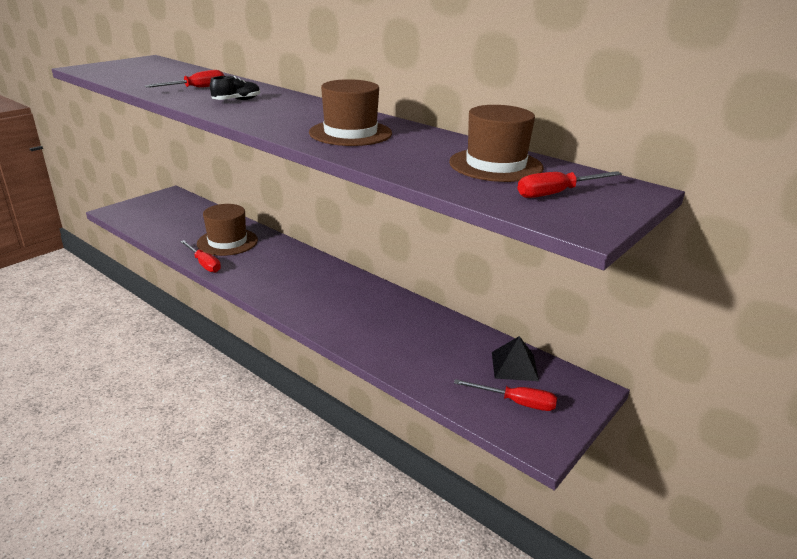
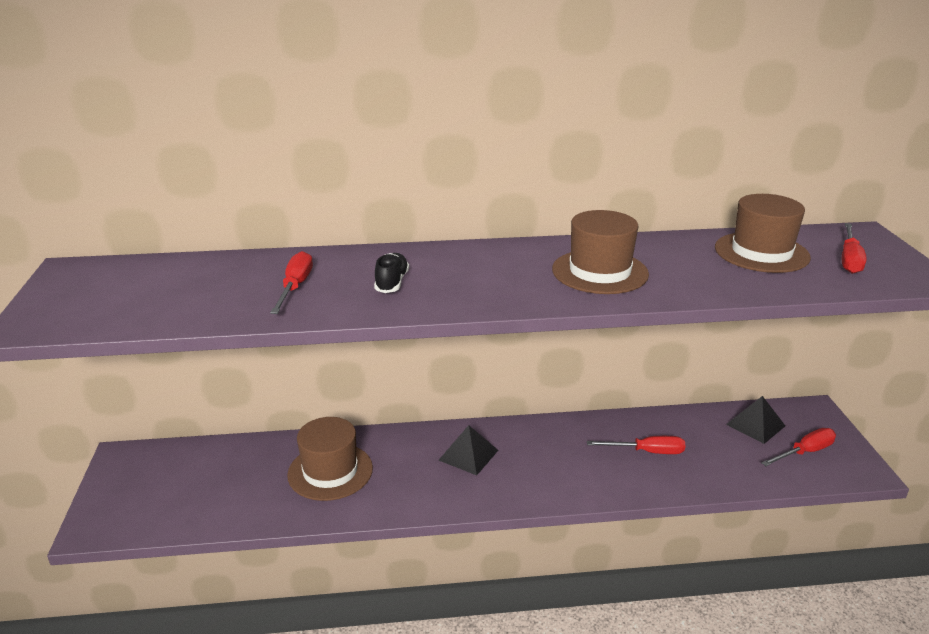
camera: 45 degrees left, 0 degrees up
(204, 264) = (361, 512): red screwdriver -> red screwdriver (646, 452)
(300, 272) = (468, 455): none -> black pyramid

